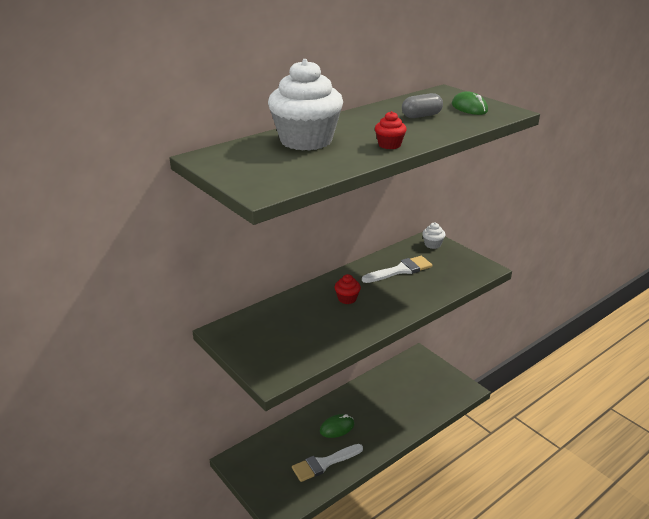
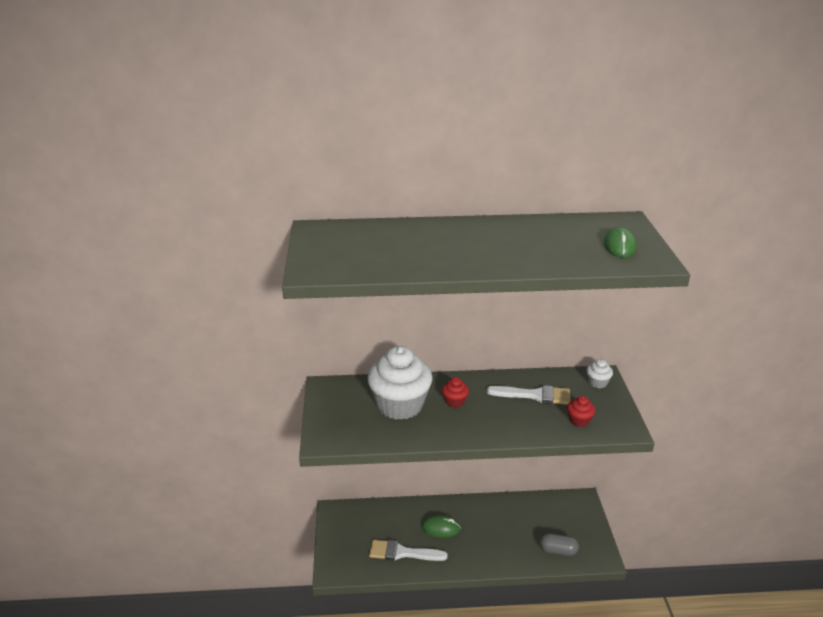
camera: 35 degrees right, 0 degrees up
(306, 141) = (412, 236): white cupcake -> white cupcake (400, 405)
(389, 145) = (475, 263): red cupcake -> red cupcake (579, 421)
(421, 116) = (555, 241): grey capsule -> grey capsule (558, 550)

